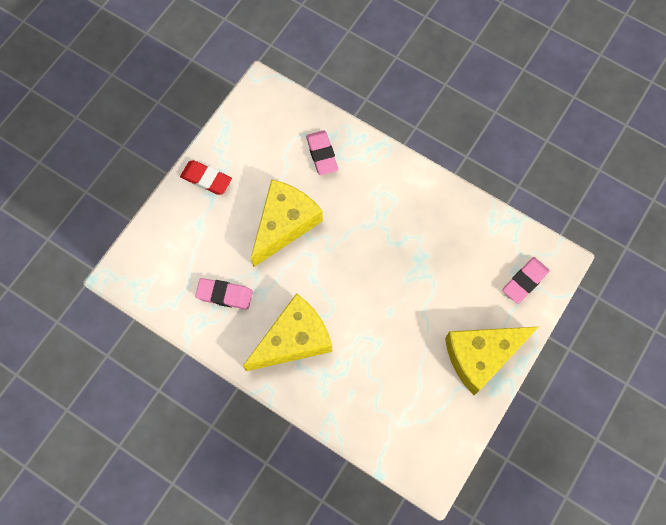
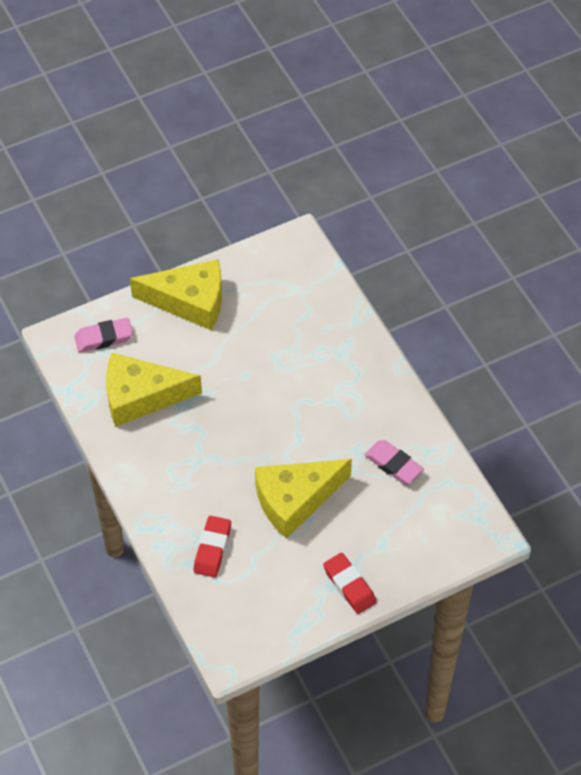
camera: 150 degrees left, 15 degrees down
(294, 339) = (350, 395): yellow cheese -> yellow cheese (141, 396)
(322, 154) = (212, 549): pink eraser -> red eraser

